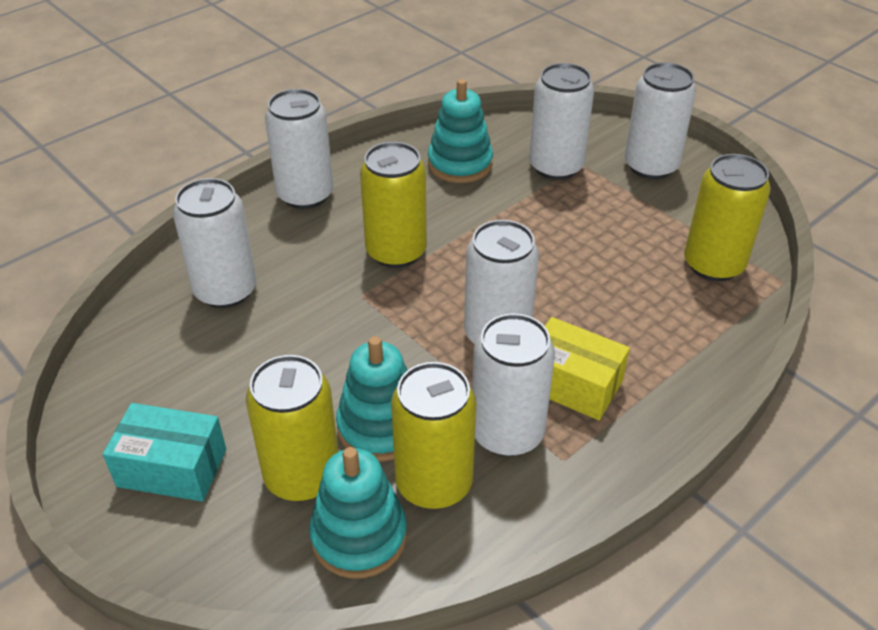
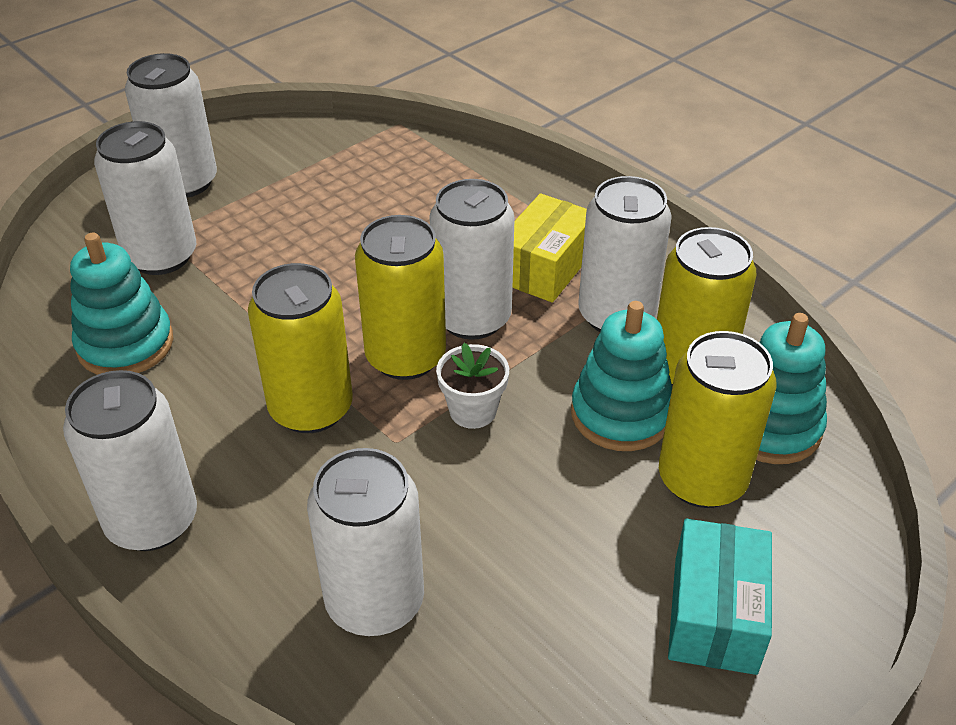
camera: 90 degrees left, 0 degrees up
(389, 335) = (473, 411): none -> white flower pot
(713, 264) = (369, 160): yellow can -> yellow can (405, 357)

